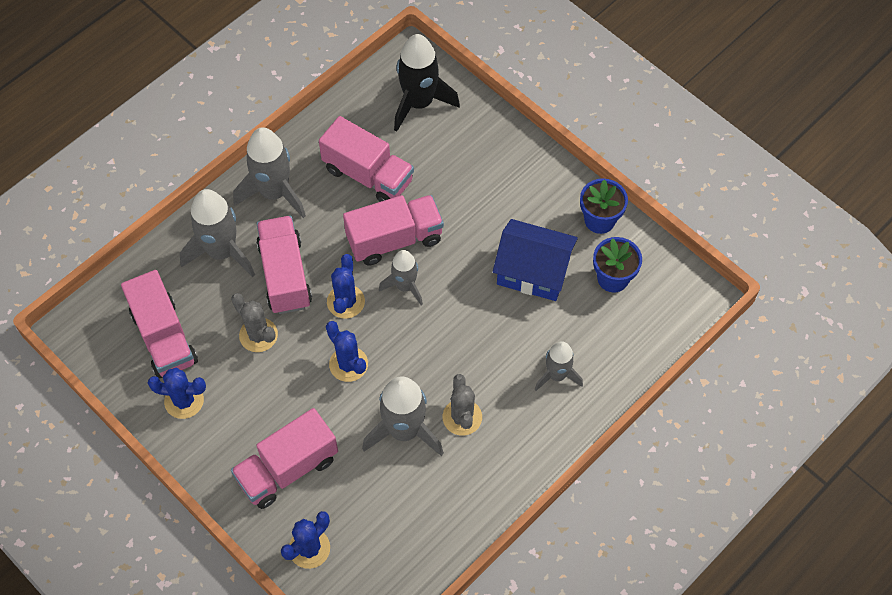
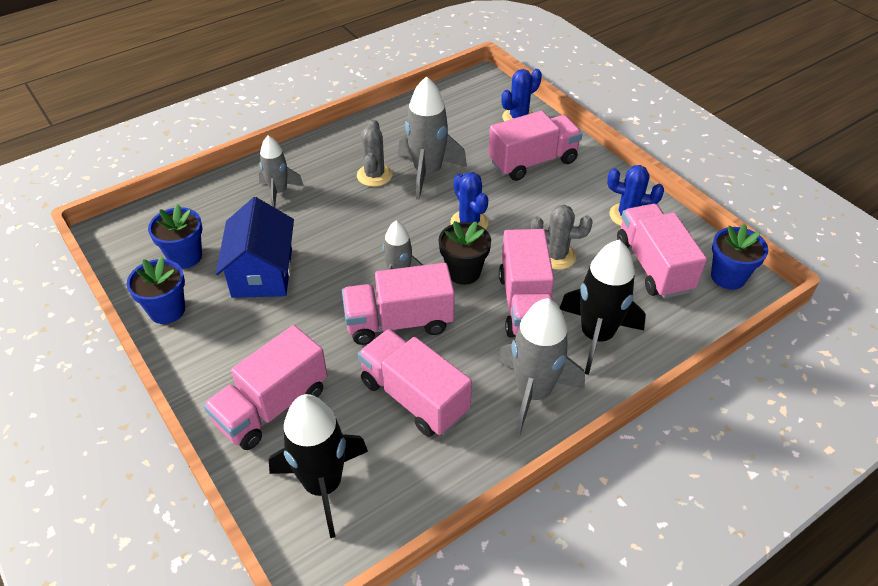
camera: 170 degrees left, 15 degrees down
(94, 335) = (728, 277): none -> blue flower pot
(222, 252) = (596, 336): grey rocket -> black rocket
(258, 335) = (556, 256): grey cactus -> grey cactus turned 45 degrees counterclockwise
(345, 302) = (463, 272): blue cactus -> black flower pot
(476, 151) = (272, 406): none -> pink truck
(533, 272) = (262, 272): blue house -> blue house turned 60 degrees clockwise

